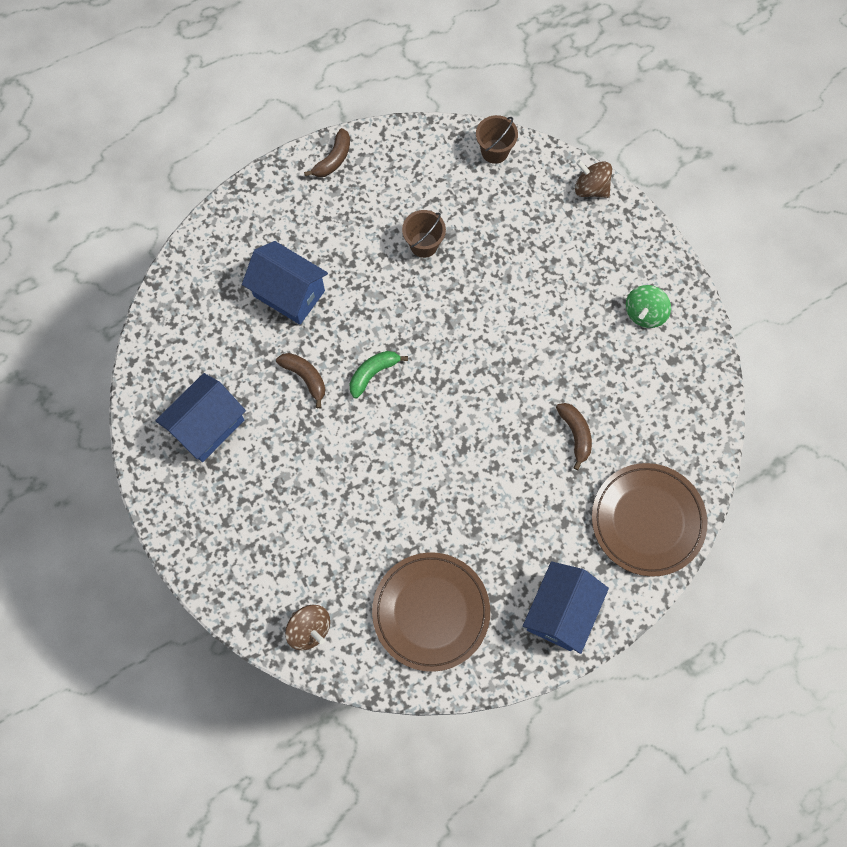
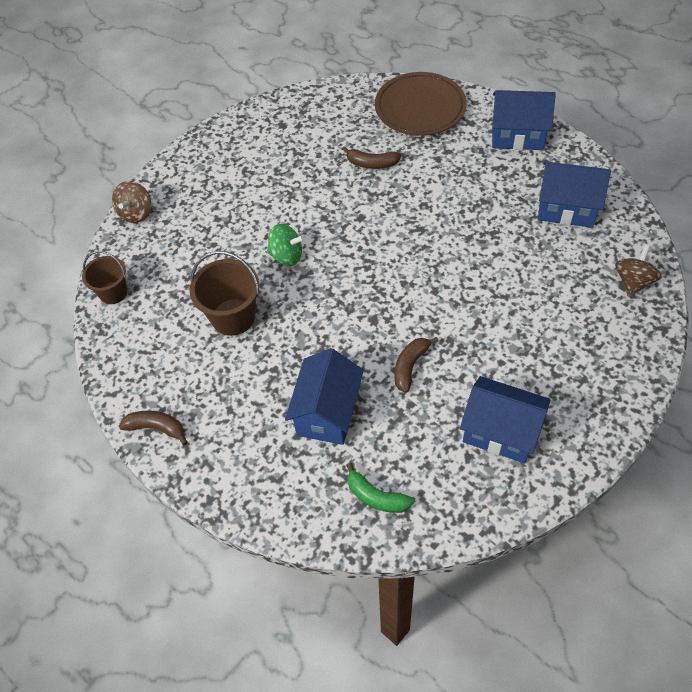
camera: 105 degrees left, 15 degrees down
(373, 373) = (381, 314): green banana -> green banana (376, 497)
(424, 244) = (233, 317): brown bucket -> brown bucket, size x1.53
(431, 612) = (566, 208): brown plate -> blue house
(575, 434) = (372, 164): brown banana -> brown banana turned 135 degrees counterclockwise
(644, 313) = (247, 150): green spinning top -> green spinning top (286, 256)

